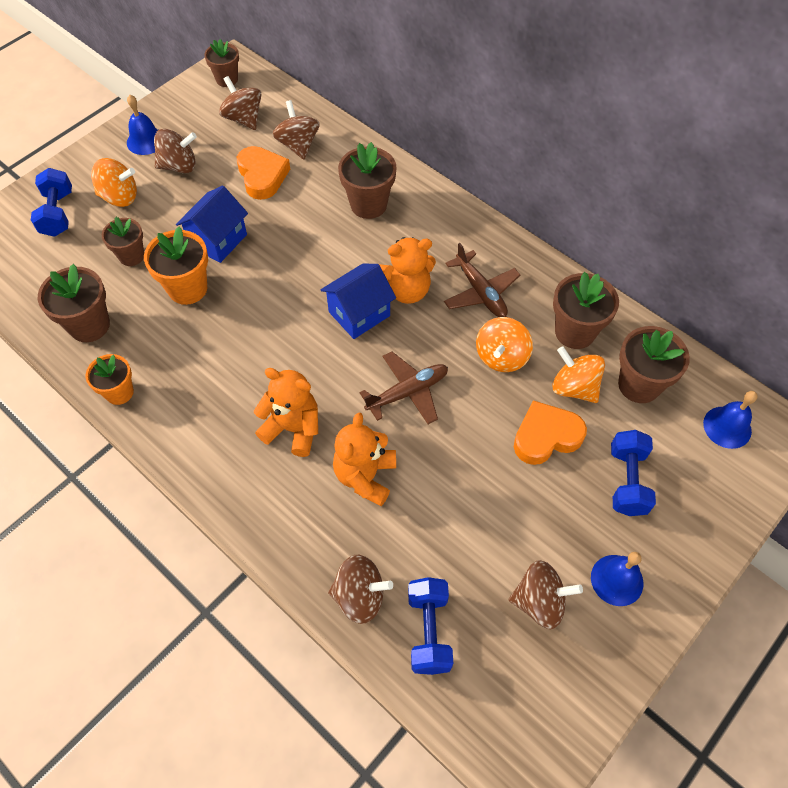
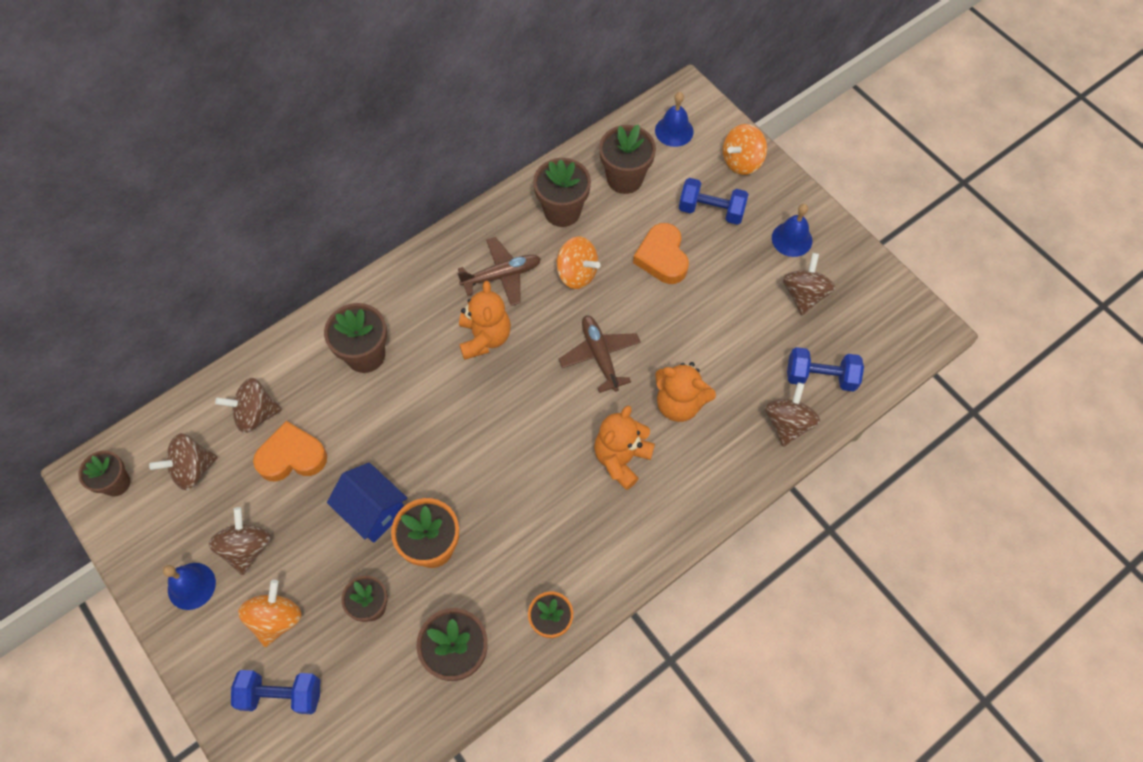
camera: 80 degrees left, 5 degrees up
(359, 314) = (503, 384): blue house -> none
(574, 387) = (618, 225): orange spinning top -> orange spinning top (741, 161)

